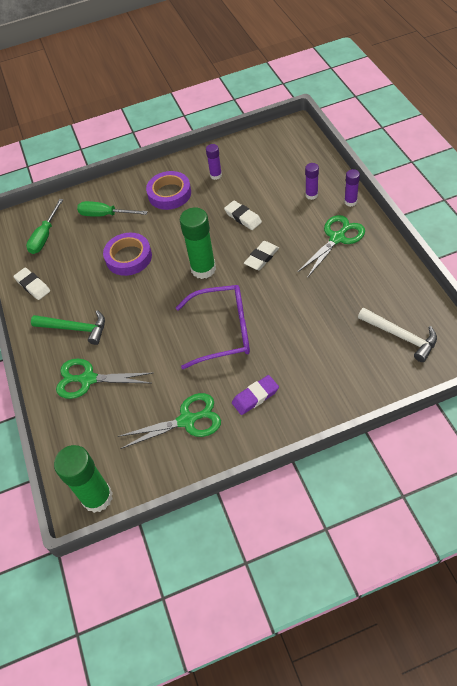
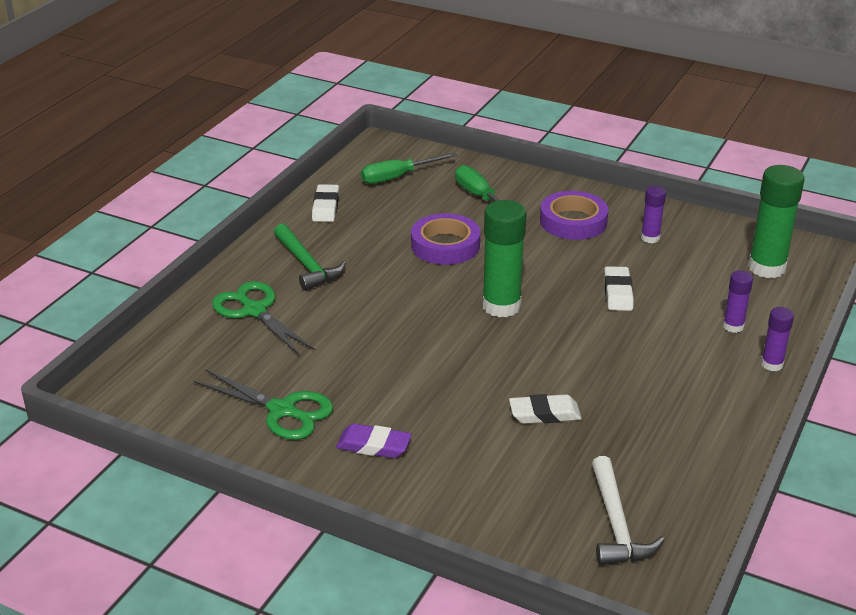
camera: 40 degrees right, 20 degrees down
(97, 497) = (119, 401): green glue stick -> green glue stick (766, 268)
(223, 331) = (434, 370): purple glasses -> none
(261, 258) = (578, 340): white eraser -> white eraser (544, 414)
(337, 238) = (696, 385): green scissors -> none

